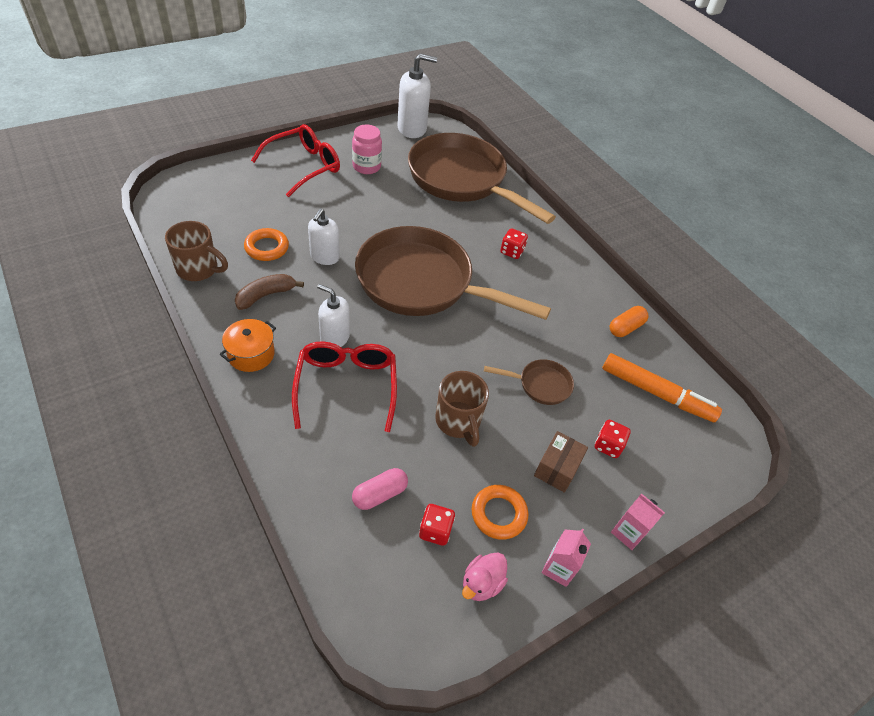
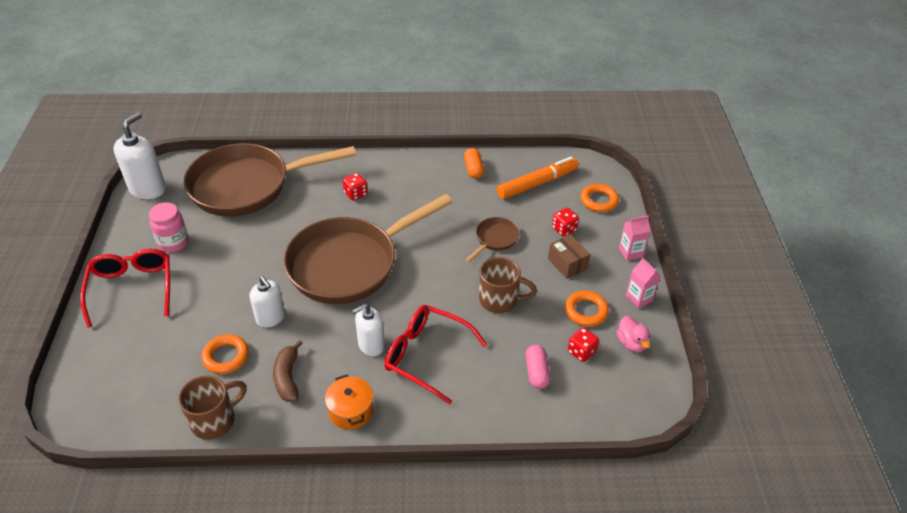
camera: 55 degrees left, 5 degrees down
(684, 466) = (599, 201): none -> orange ring

